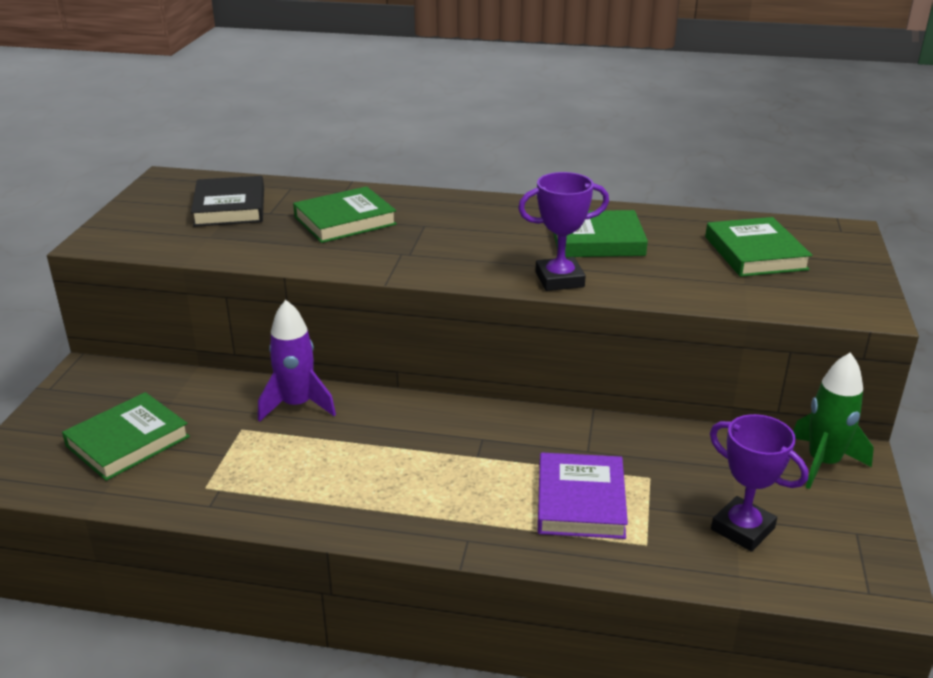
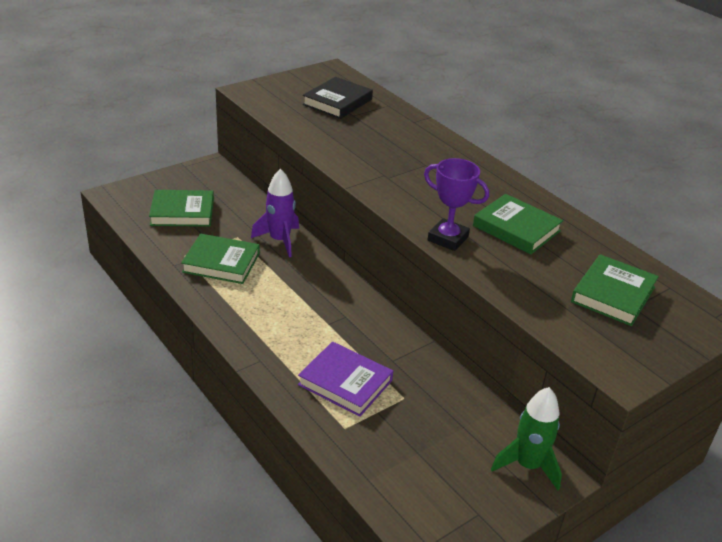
camera: 40 degrees right, 5 degrees up
(345, 220) = (385, 140): green book -> green book (221, 263)
(580, 501) = (345, 382): purple book -> purple book turned 75 degrees clockwise
(742, 529) = (412, 460): purple trophy -> none

